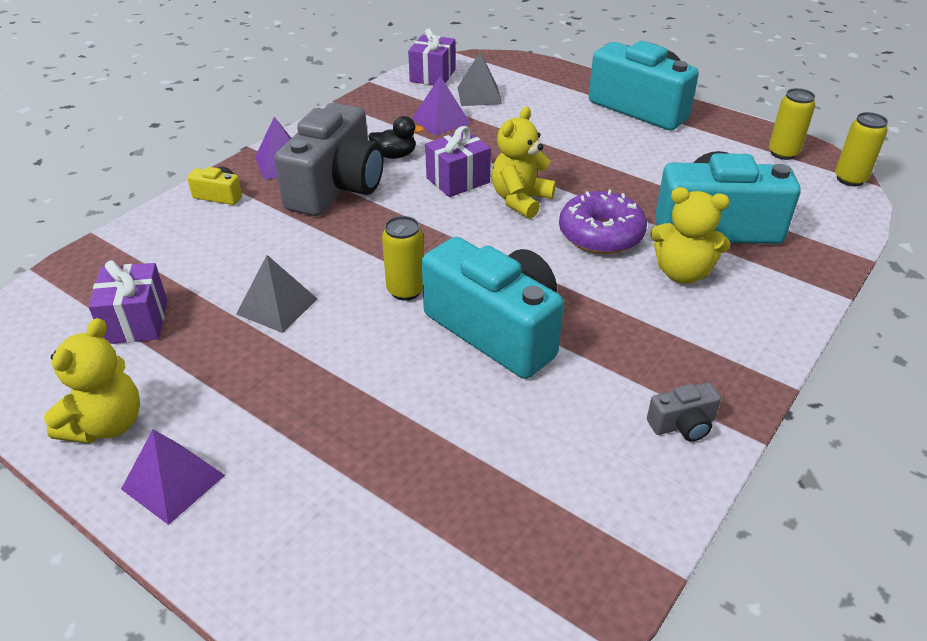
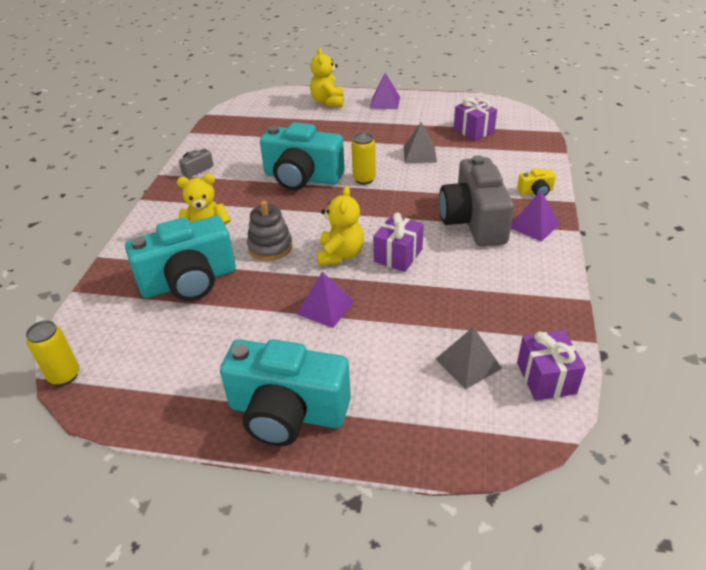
camera: 155 degrees right, 0 degrees up
(106, 424) = (430, 105): yellow teddy bear -> yellow teddy bear (328, 102)
(395, 155) = (466, 260): black duck -> none
(441, 121) = (469, 312): purple pyramid -> purple pyramid (325, 307)
(601, 235) = (270, 247): purple donut -> grey stacking toy
(783, 153) = (126, 391): yellow can -> none

